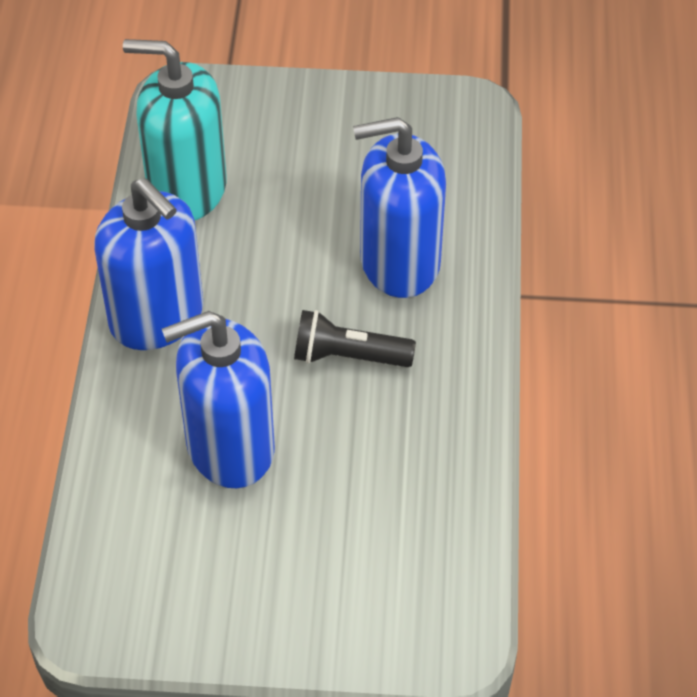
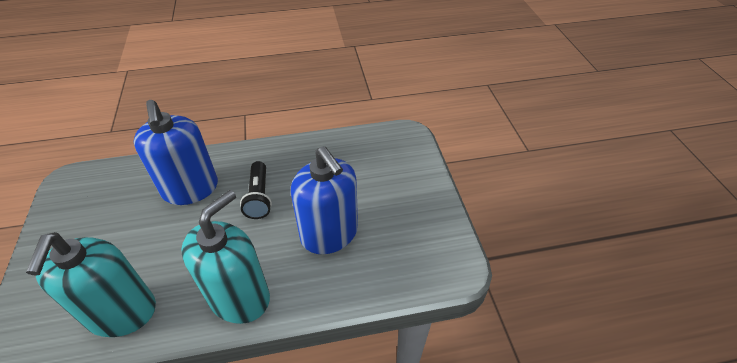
camera: 105 degrees left, 5 degrees down
(157, 317) = (239, 297): blue soap dispenser -> turquoise soap dispenser

